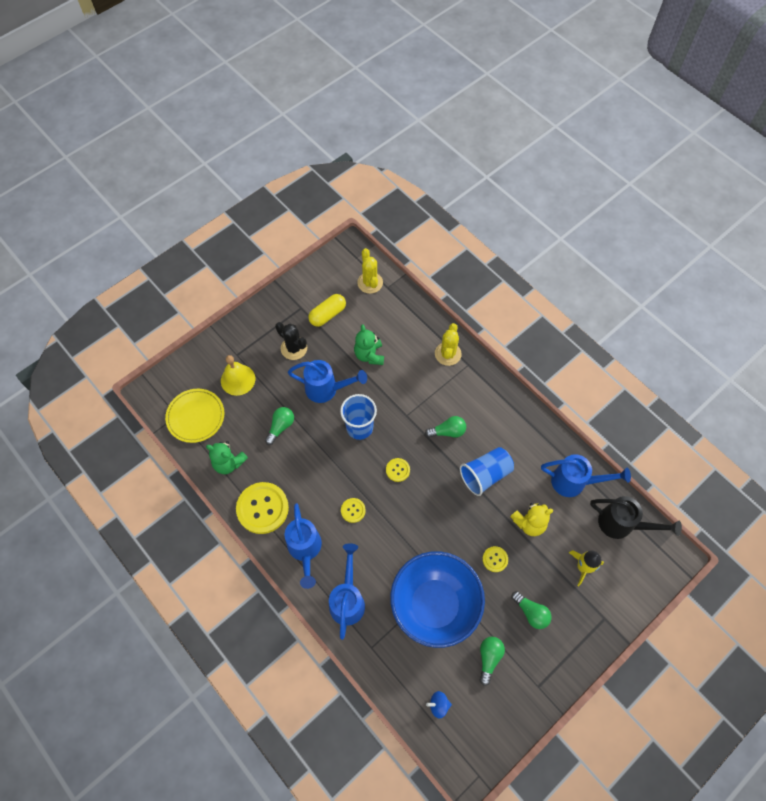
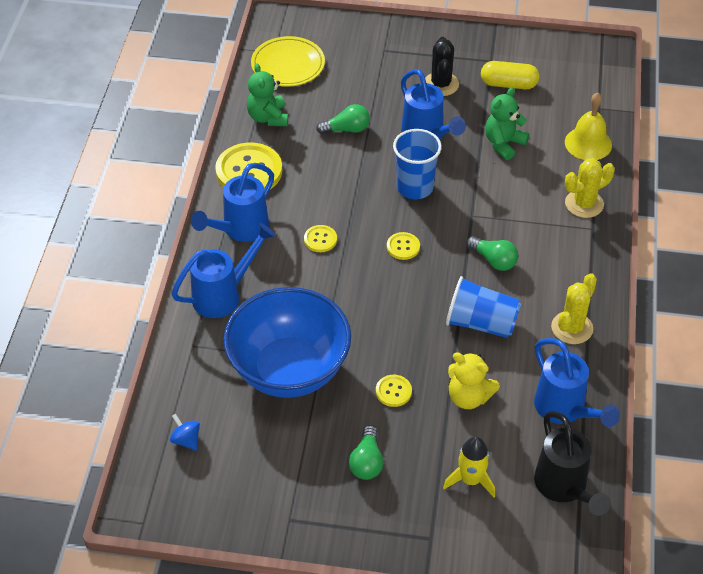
camera: 50 degrees right, 15 degrees down
(238, 379) = (359, 68): yellow bell -> yellow bell (588, 143)
(370, 283) = (586, 92): yellow cactus -> yellow cactus (572, 328)
(489, 658) = (278, 454): green light bulb -> none

